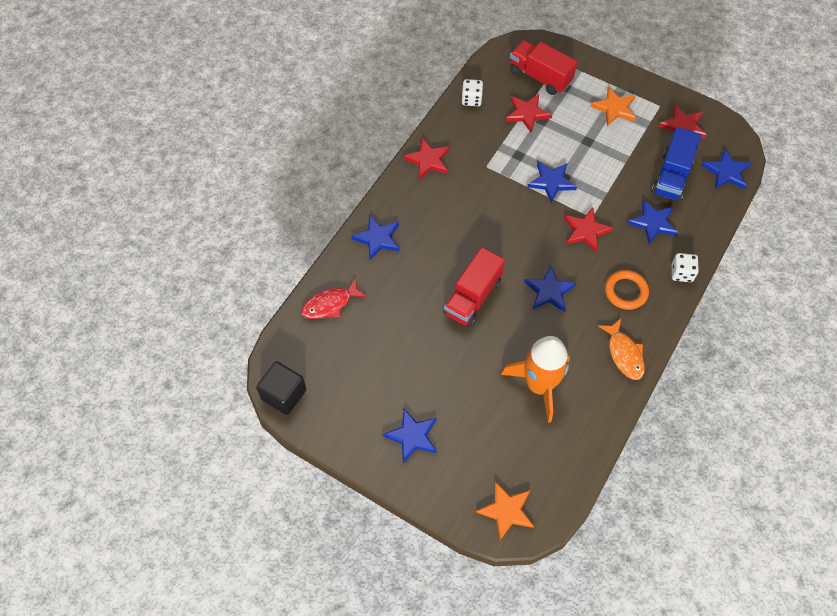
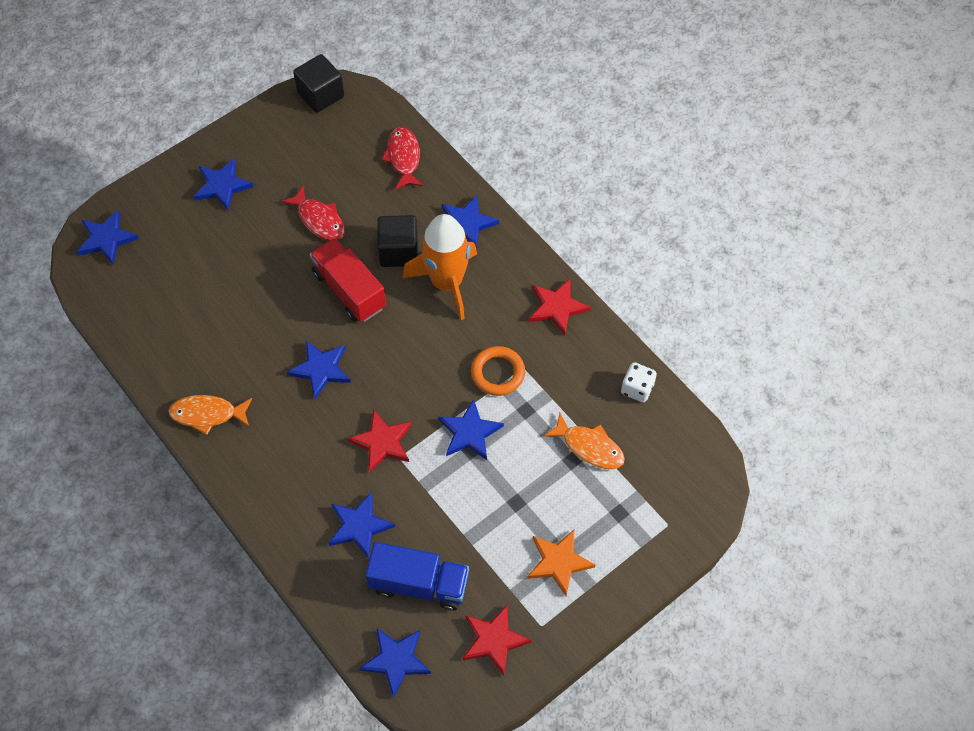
camera: 110 degrees right, 0 degrees up
(416, 344) = (319, 220): none -> red fish
(422, 276) = (399, 251): none -> black cube
(506, 510) = (106, 239): orange star -> blue star
(527, 113) = (589, 447): red star -> orange fish
(539, 385) = (216, 316): orange rocket -> orange rocket (446, 282)
(540, 77) = (648, 488): red truck -> none
(626, 291) = (282, 451): orange ring -> orange ring (498, 373)
(671, 176) = (419, 584): blue truck -> blue truck turned 150 degrees clockwise
(681, 273) = (275, 526): white dice -> none

